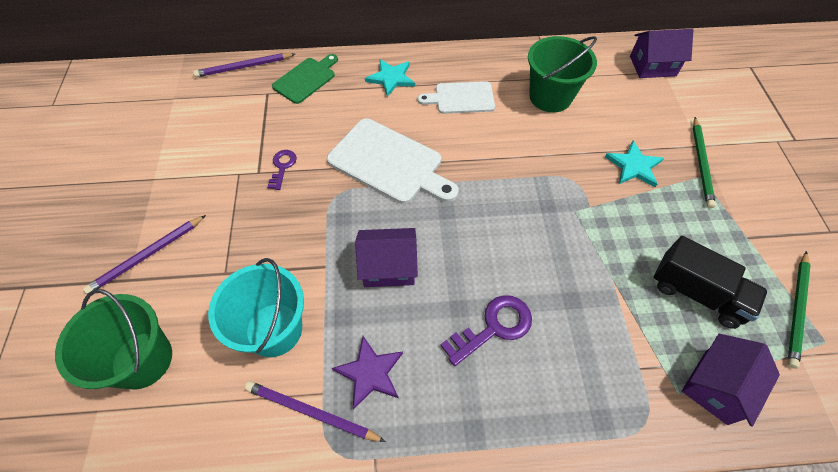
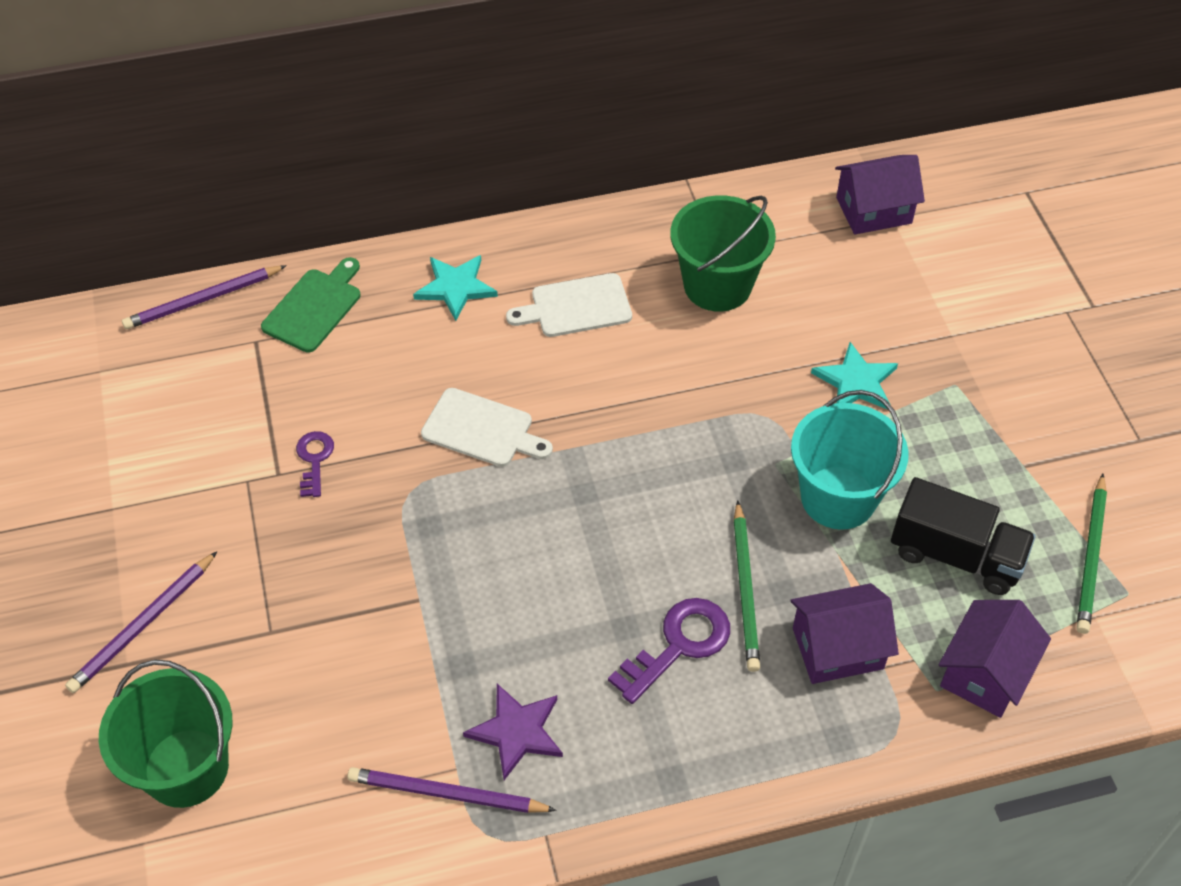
camera: 10 degrees left, 5 degrees down
(274, 329) = (366, 697): turquoise bucket -> turquoise bucket (838, 498)
(388, 267) = (513, 586): purple house -> purple house (837, 648)
(389, 163) = (482, 429): white cutting board -> white cutting board, size x0.62
(701, 163) = (955, 363): green pencil -> green pencil (745, 589)

